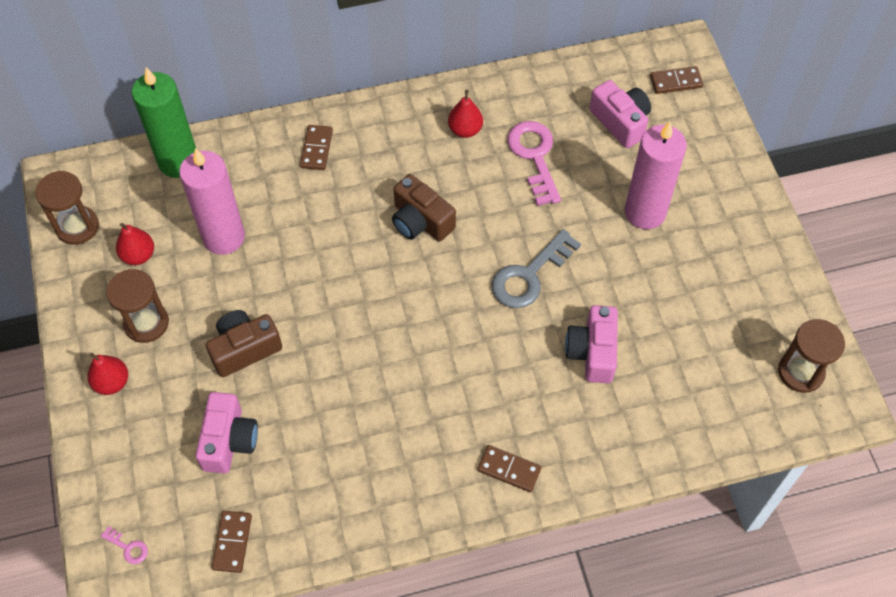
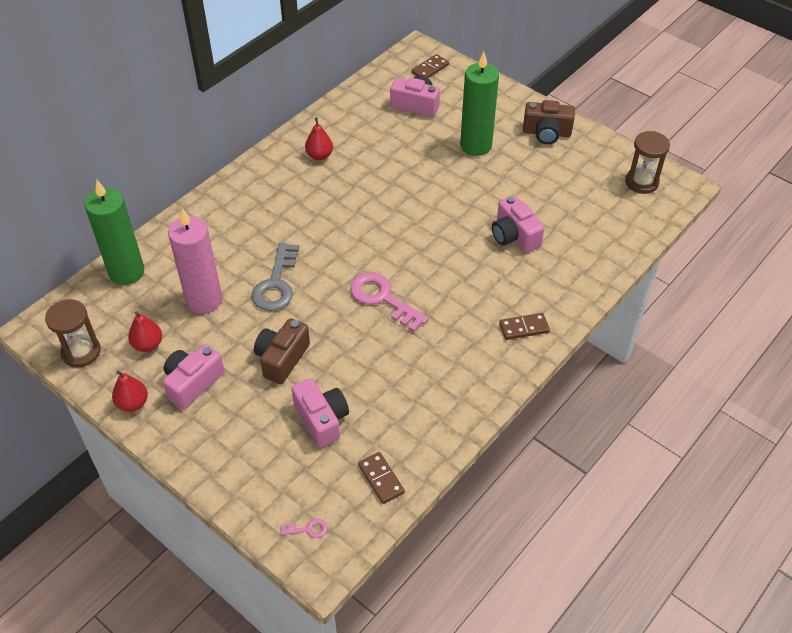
camera: 35 degrees left, 10 degrees down
(112, 382) = (200, 434): red pear -> red pear (133, 403)
(146, 323) = (193, 383): brown hourglass -> pink camera
(316, 149) = (225, 215): brown domino -> none
(420, 221) = (337, 221): brown camera -> brown camera (546, 133)
(529, 275) = (436, 215): grey key -> grey key (276, 283)
(534, 157) = (379, 149): pink key -> pink key (383, 299)
(645, 212) = (475, 145): pink candle -> green candle

